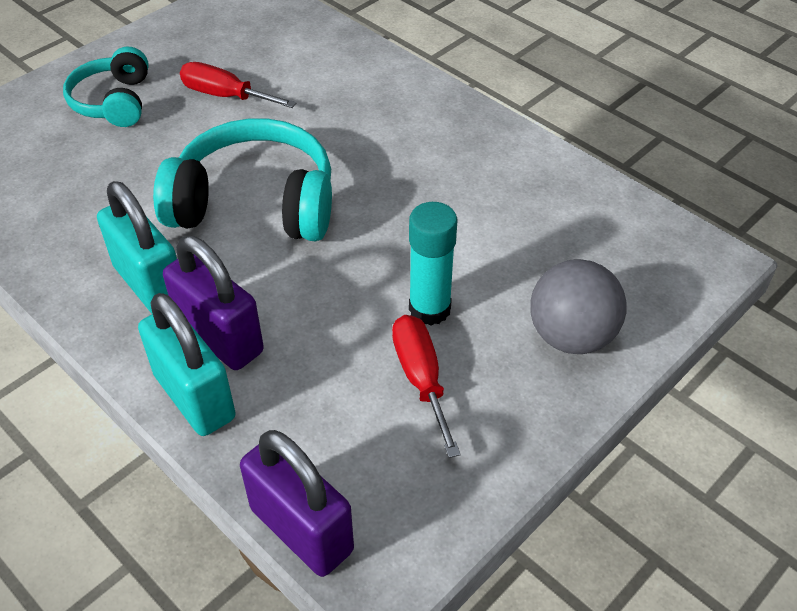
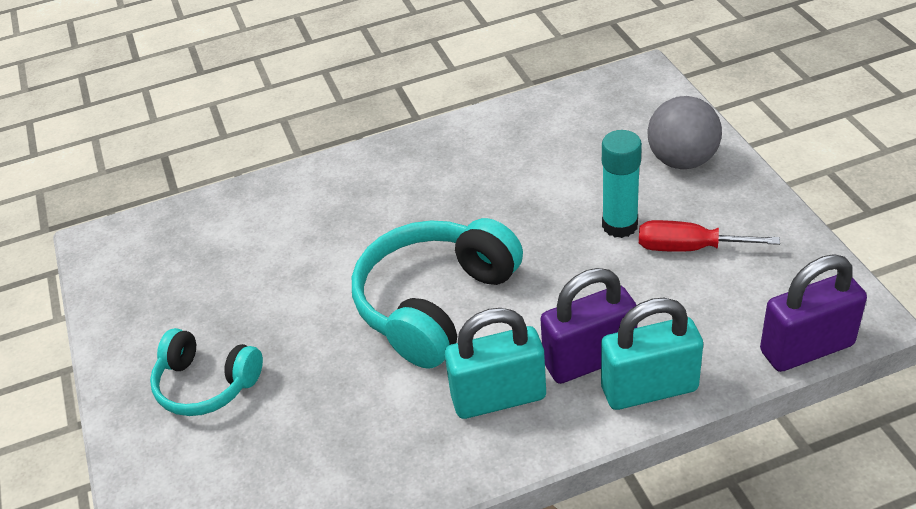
camera: 60 degrees left, 5 degrees down
(225, 96) = (264, 294): red screwdriver -> none

